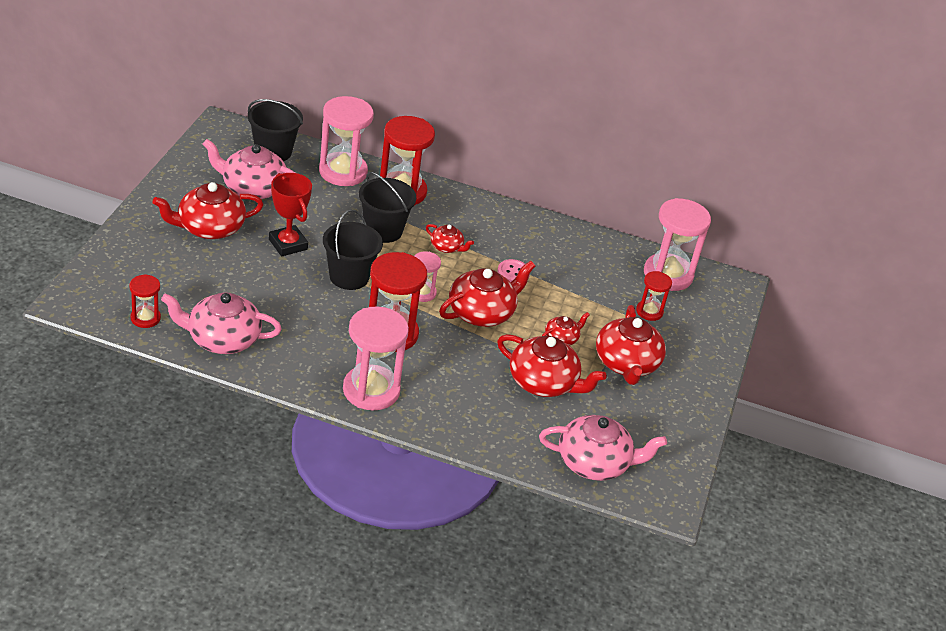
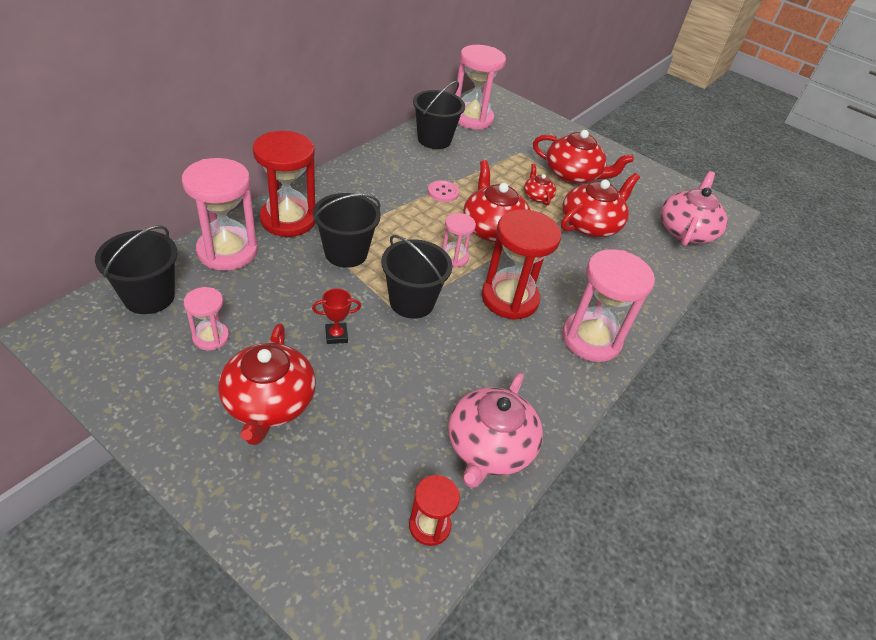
camera: 70 degrees left, 5 degrees up
(252, 188) = (211, 337): pink teapot -> pink hourglass
(288, 244) = (336, 335): red trophy -> red trophy, size x0.57
(447, 247) = (391, 219): red teapot -> none
(599, 253) = (434, 139): none -> black bucket
(649, 311) = (514, 142): red hourglass -> none

